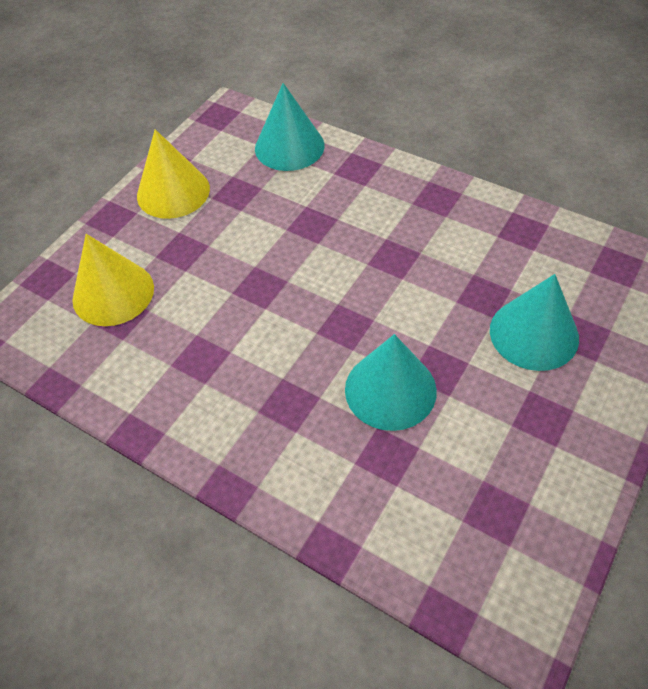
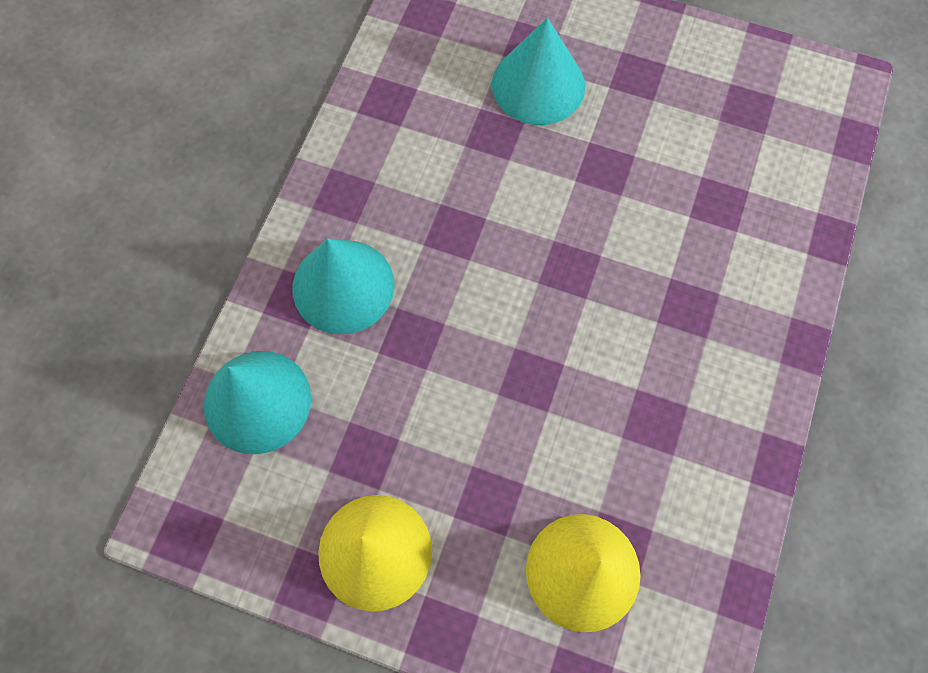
camera: 105 degrees left, 15 degrees up
(390, 390) = (643, 210): turquoise cone -> turquoise cone (343, 286)

